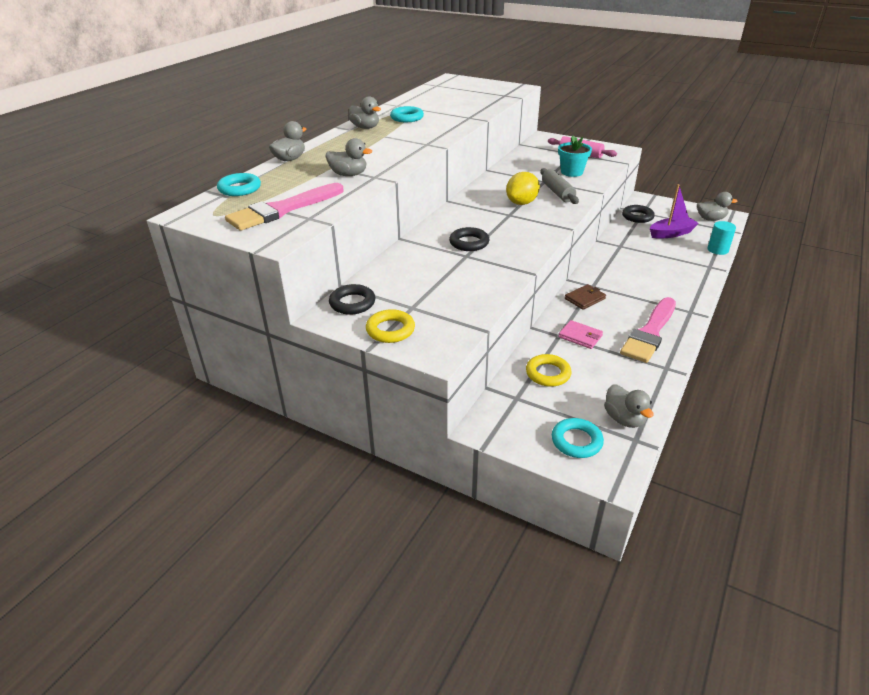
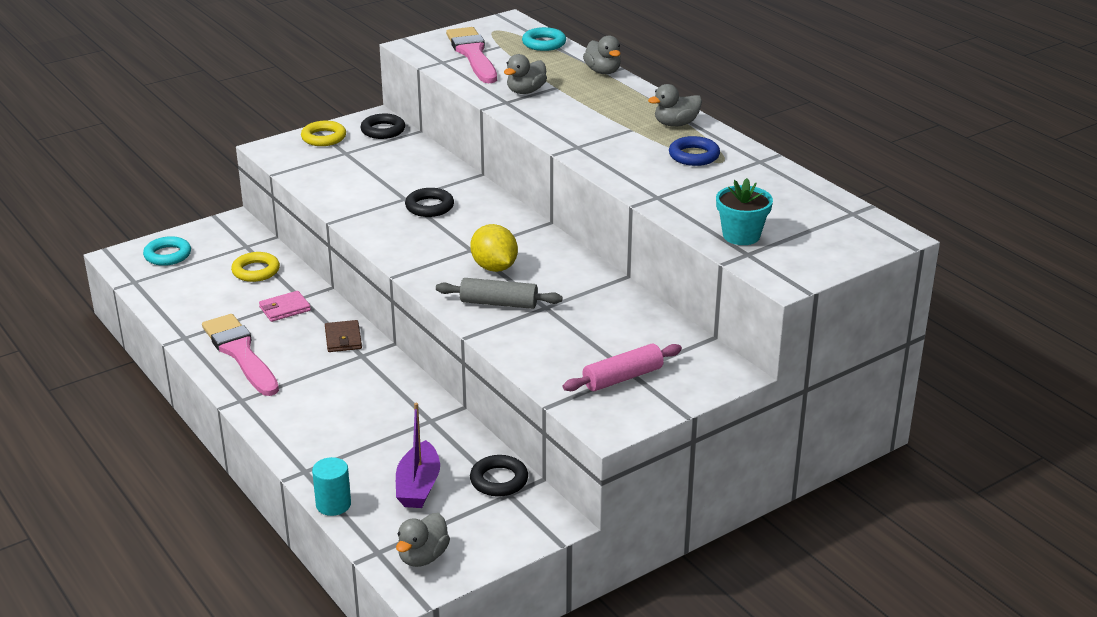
camera: 115 degrees right, 5 degrees down
(407, 118) = (694, 156): turquoise ring -> blue ring
(571, 172) = (556, 341): turquoise flower pot -> turquoise flower pot (741, 236)
(624, 419) = (159, 286): grey duck -> none

